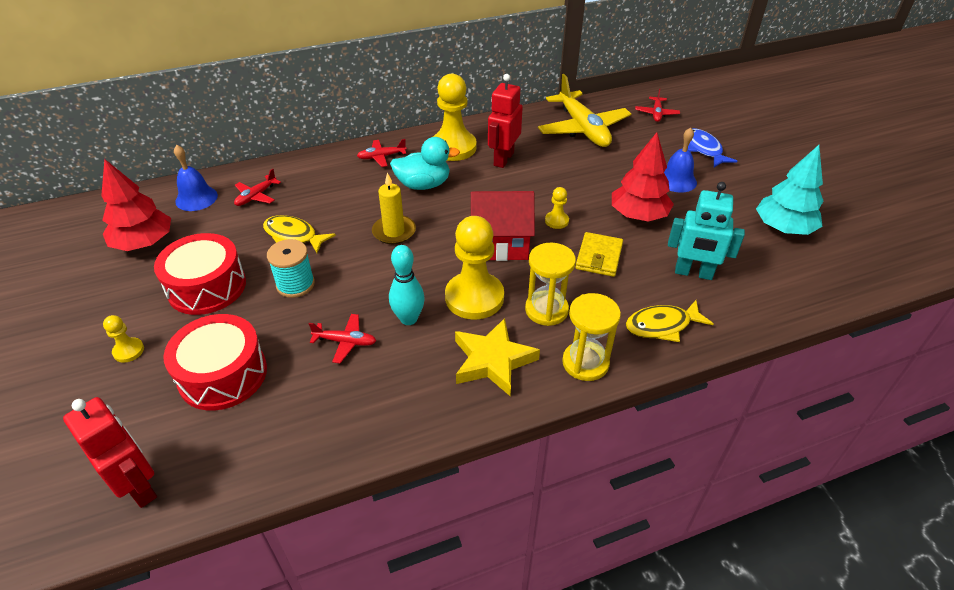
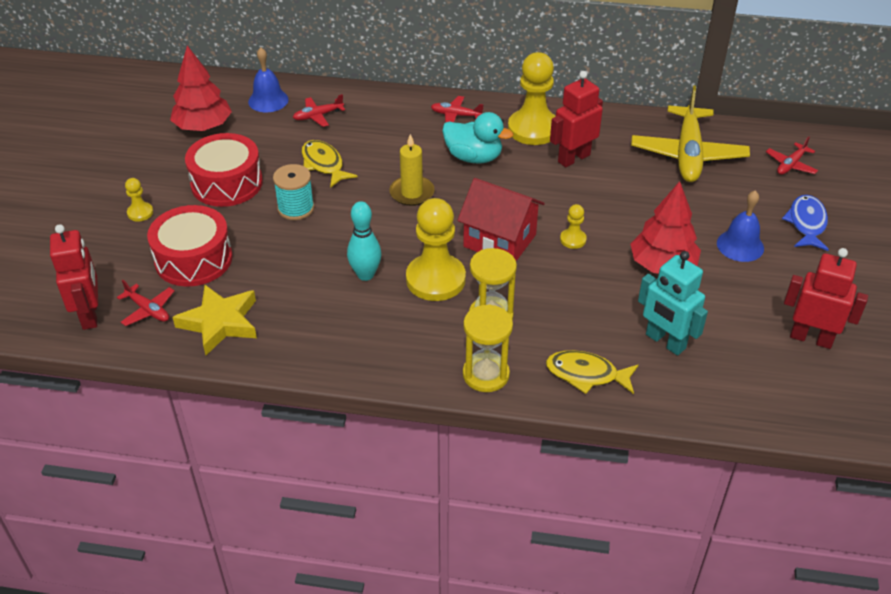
camera: 30 degrees right, 0 degrees up
(345, 342) = (301, 272): red plane -> red plane (148, 310)
(493, 361) = (407, 338): yellow star -> yellow star (220, 323)
(599, 257) = (583, 289): yellow wallet -> none
(783, 228) = (811, 338): turquoise tree -> red robot

